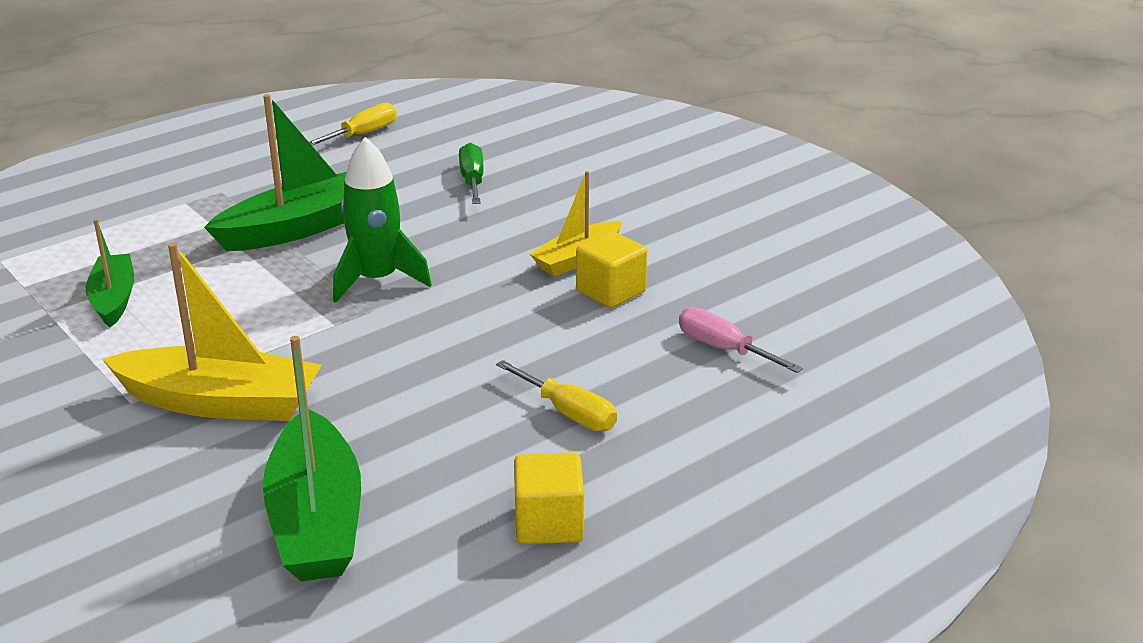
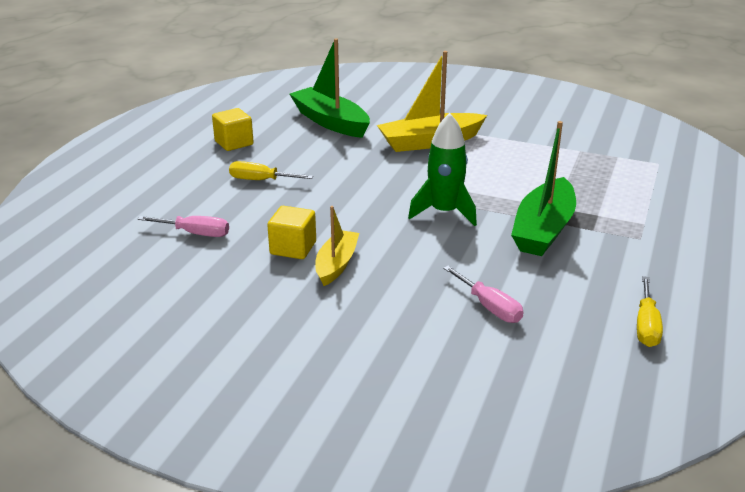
camera: 150 degrees right, 0 degrees up
(113, 299) = (562, 163): green boat -> none
(472, 181) = (489, 307): green screwdriver -> pink screwdriver

